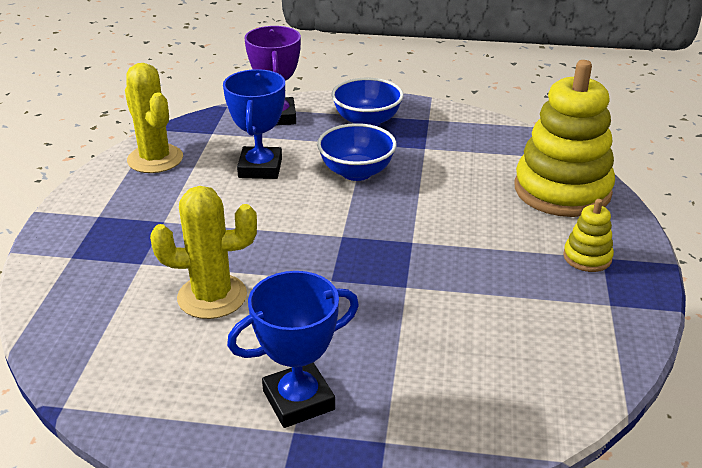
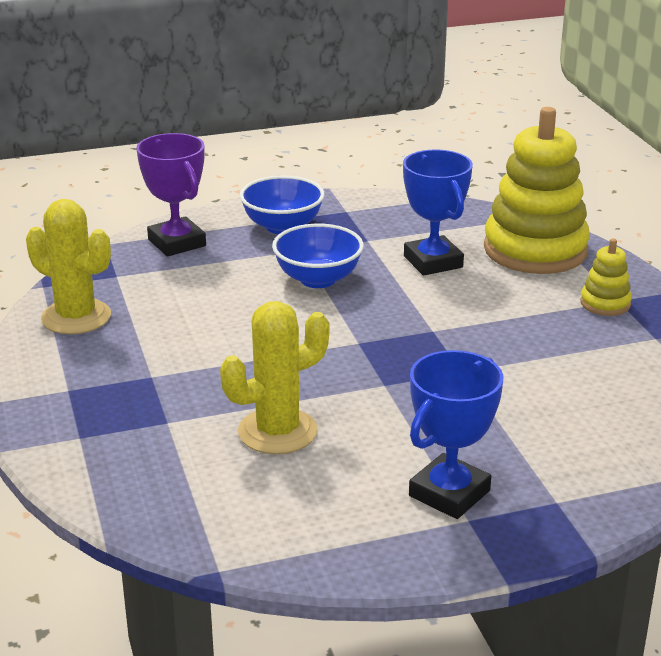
camera: 25 degrees left, 5 degrees down
(260, 168) = (209, 299): blue trophy -> blue trophy (433, 262)

